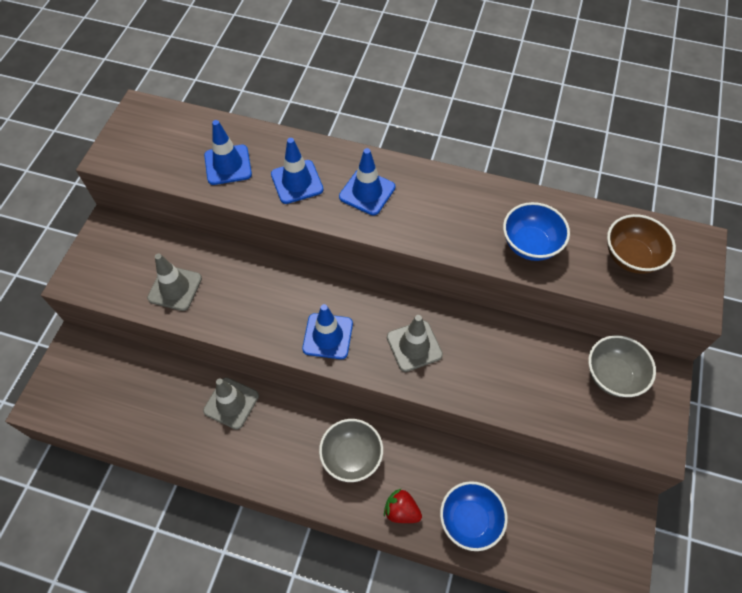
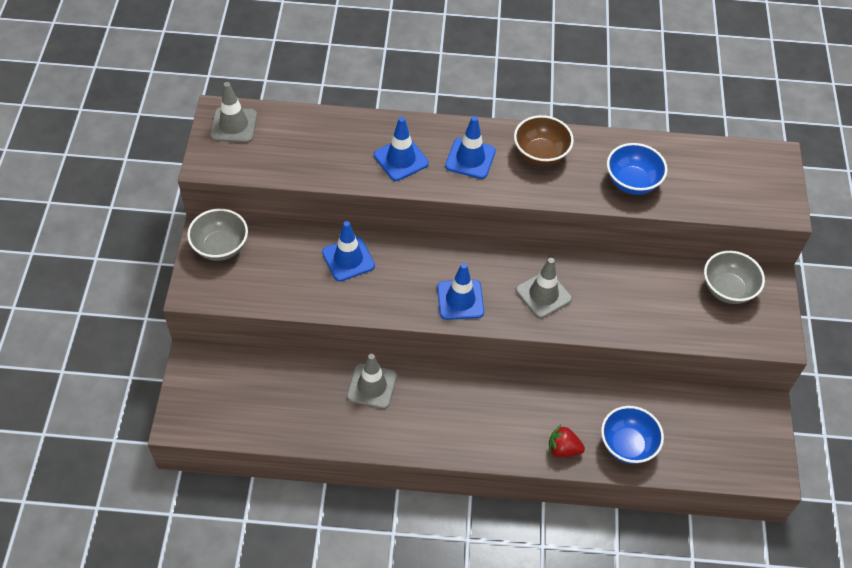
camera: 15 degrees left, 5 degrees down
(175, 288) = (297, 281): grey traffic cone -> grey traffic cone (234, 125)
(228, 165) = (328, 153): blue traffic cone -> blue traffic cone (348, 259)
(351, 457) = (503, 412): grey bowl -> grey bowl (220, 247)
(631, 257) = (722, 179): brown bowl -> brown bowl (540, 154)

